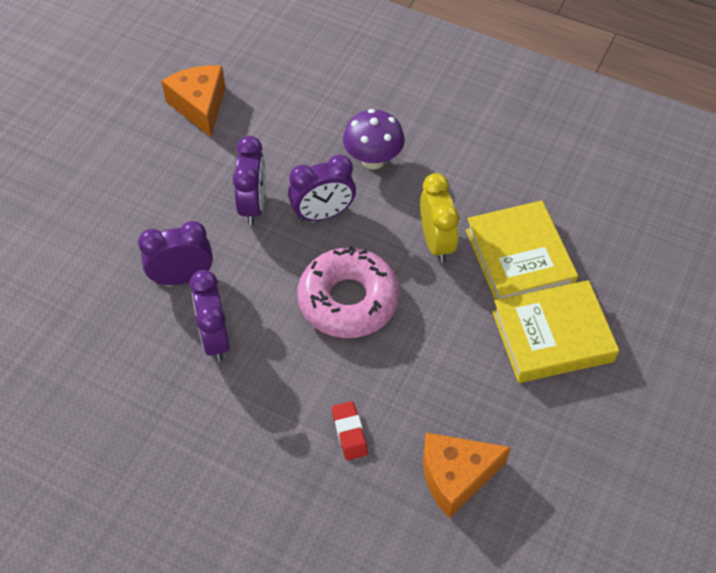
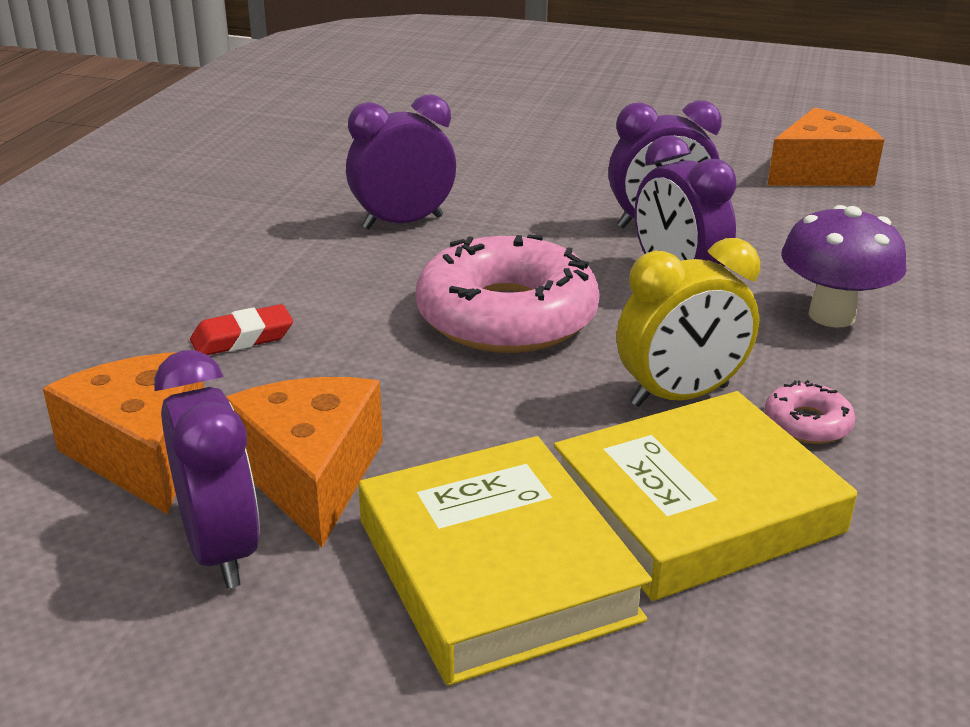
camera: 80 degrees right, 25 degrees down
(182, 277) = (500, 192): purple clock -> purple clock (220, 548)
(464, 201) = (807, 423): none -> pink donut
(483, 402) = (311, 476): none -> orange cheese

